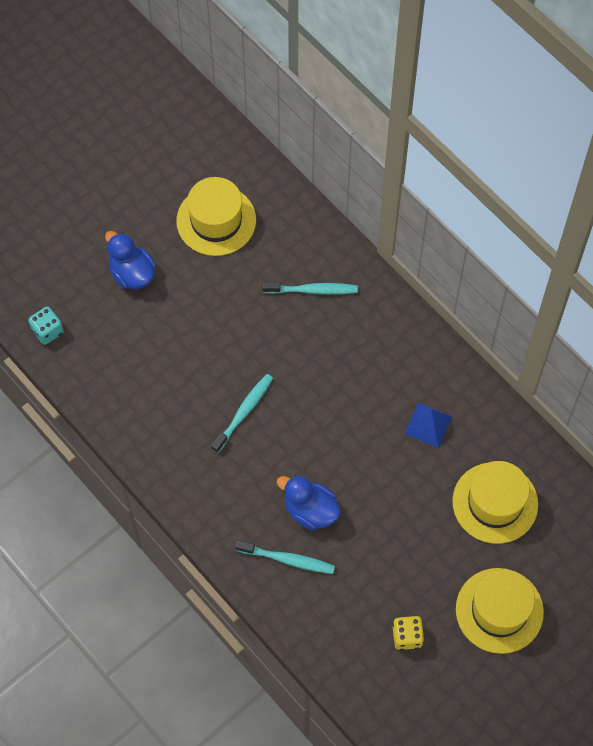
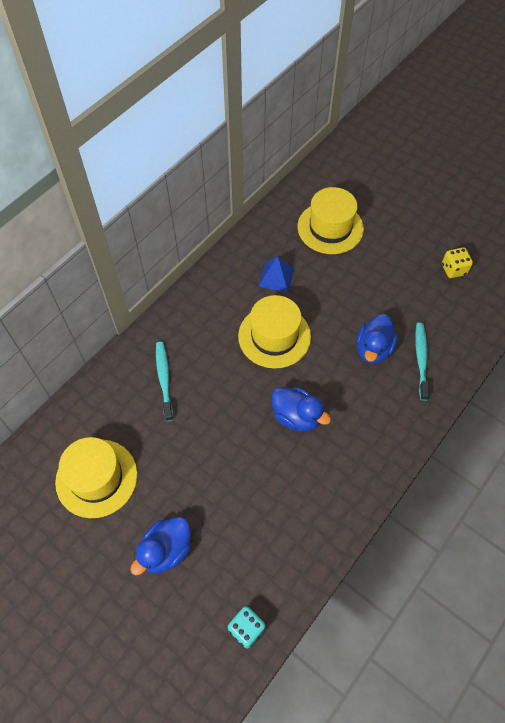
camera: 100 degrees left, 5 degrees down
(243, 412) = (296, 416): turquoise toothbrush -> blue duck
(499, 610) = (413, 217): yellow hat -> yellow hat (274, 336)

